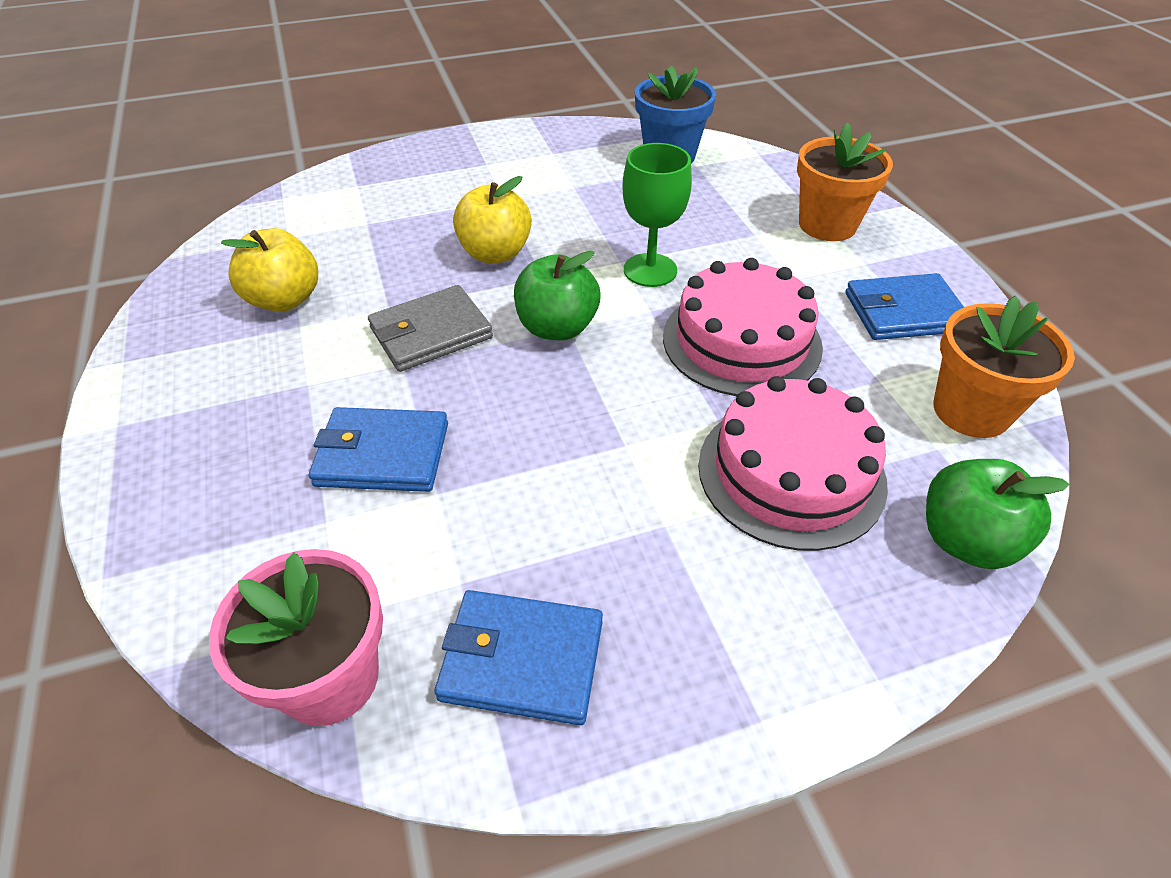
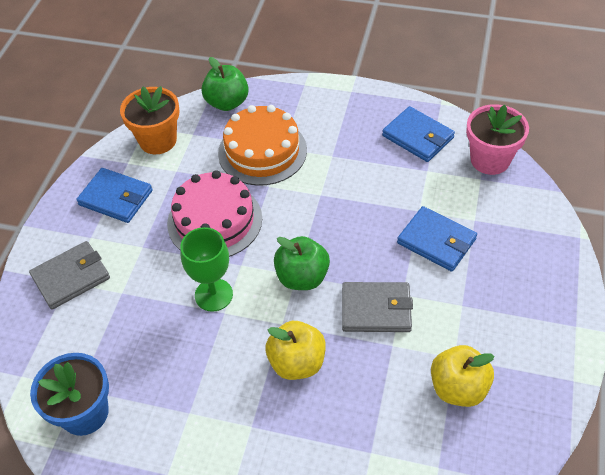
camera: 145 degrees left, 5 degrees up
(791, 473) = (262, 151): pink cake -> orange cake
(827, 225) = (71, 277): orange flower pot -> grey wallet

